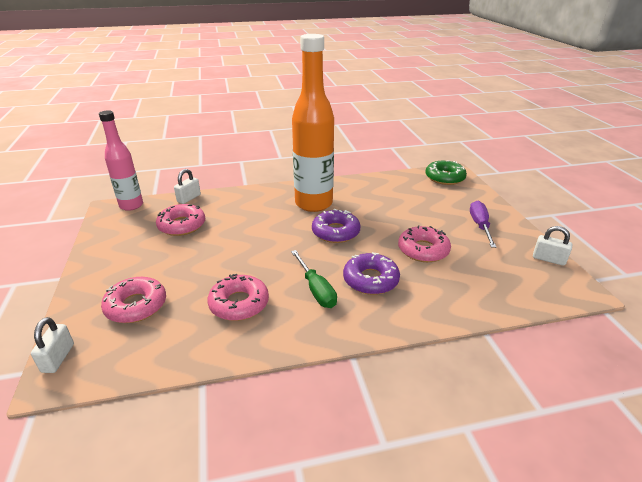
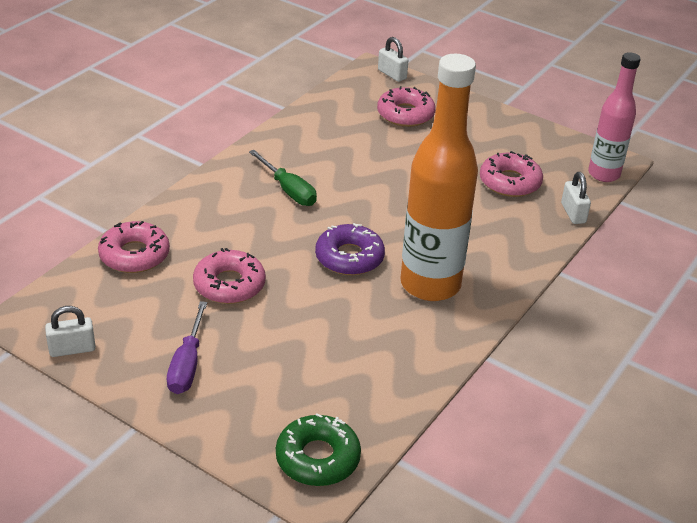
camera: 135 degrees right, 5 degrees up
(239, 303) = (334, 151): pink donut -> pink donut (134, 255)
(316, 289) = (288, 190): green screwdriver -> green screwdriver turned 150 degrees counterclockwise
(370, 280) = (250, 223): purple donut -> none
(480, 226) = (187, 364): purple screwdriver -> purple screwdriver turned 45 degrees clockwise

